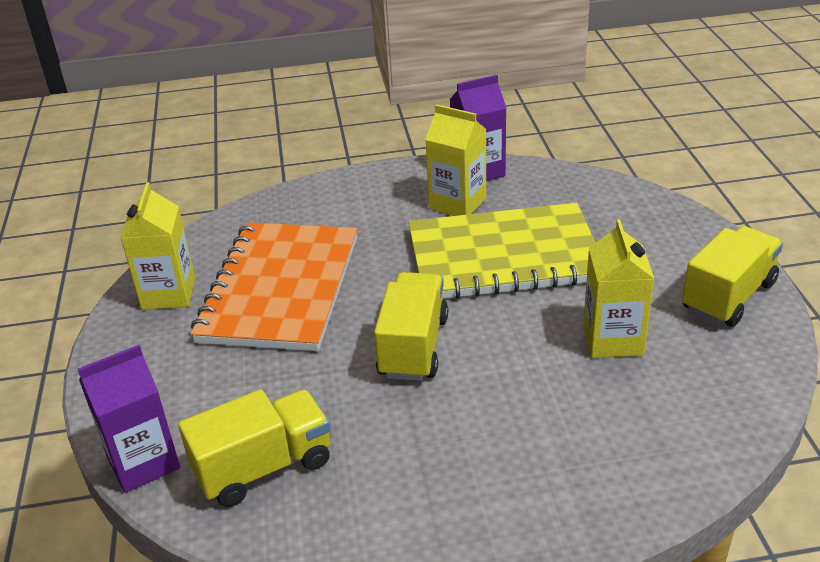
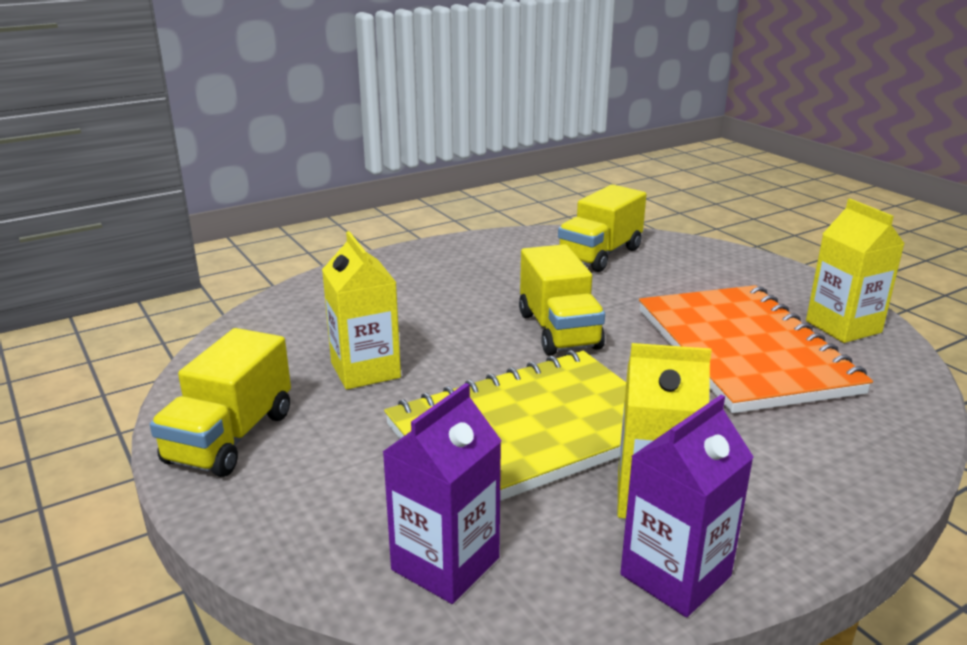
camera: 155 degrees right, 10 degrees down
(143, 462) = (682, 244): purple carton -> purple carton (445, 564)

